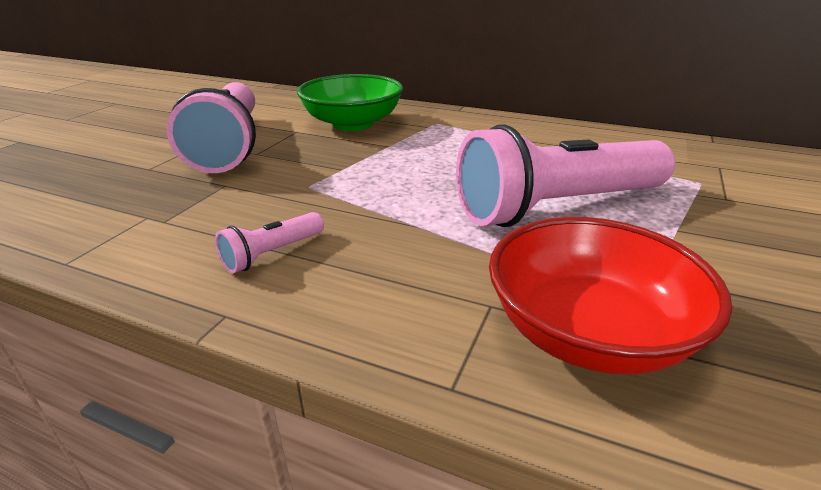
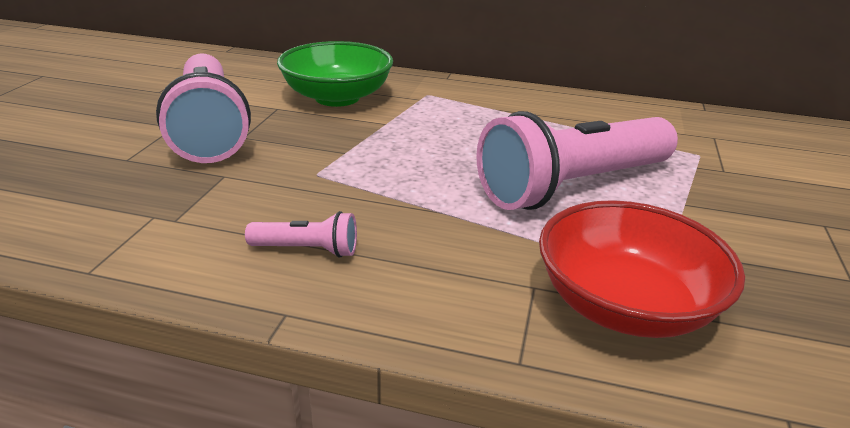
camera: 10 degrees left, 0 degrees up
(272, 254) = (307, 249): pink flashlight -> pink flashlight turned 120 degrees counterclockwise

